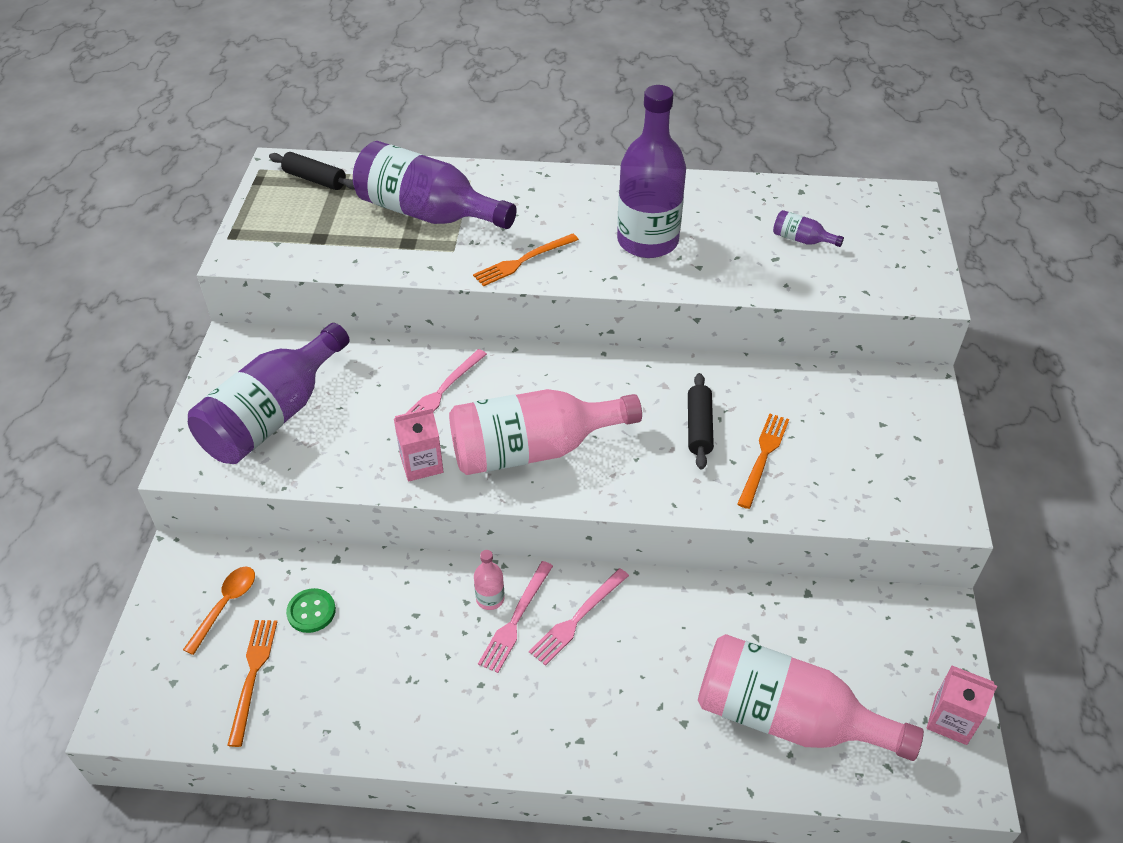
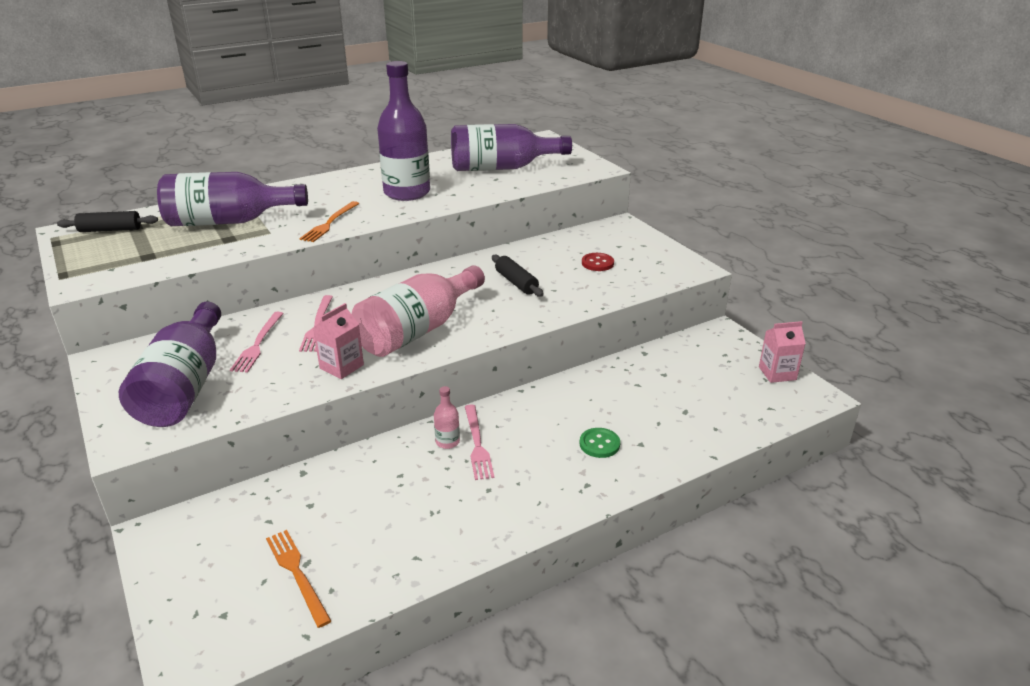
camera: 35 degrees left, 15 degrees down
(225, 605) = (228, 543): orange spoon -> none
(311, 611) = (311, 511): green button -> green button (599, 444)
(578, 618) = (519, 425): pink fork -> pink fork (258, 344)
(763, 457) = (569, 281): orange fork -> none
(787, 718) = (695, 413): pink bottle -> none
(801, 240) = (502, 168): purple bottle -> purple bottle, size x2.48
(826, 442) = (597, 263): none -> red button

